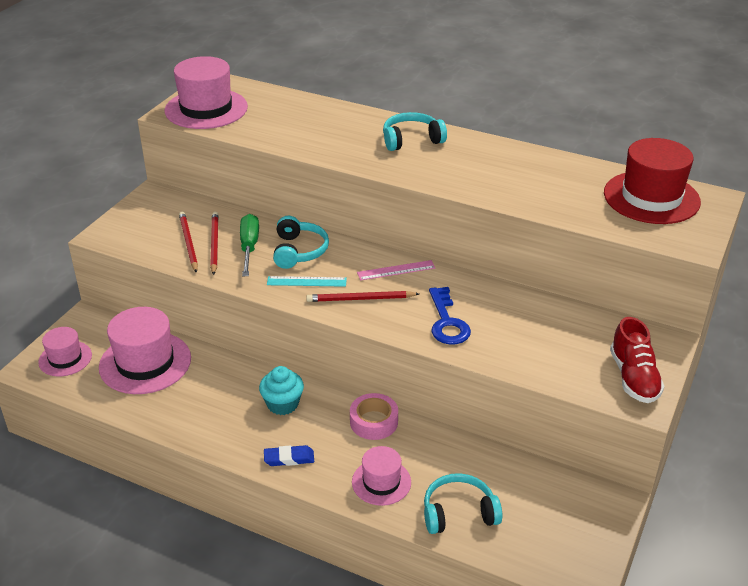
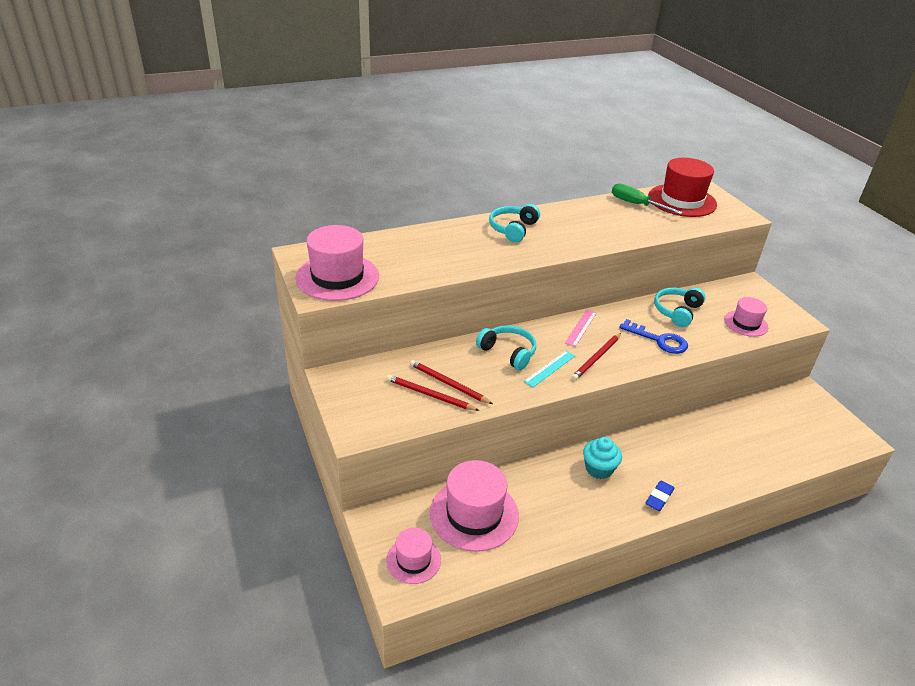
camera: 50 degrees left, 0 degrees up
(249, 247) = (474, 370): green screwdriver -> green screwdriver (636, 204)
(374, 422) = (657, 438): pink tape -> none
(381, 482) = (718, 469): pink hat -> pink hat (745, 323)
(459, 512) = (772, 453): turquoise headphones -> turquoise headphones (677, 311)
(633, 378) = (774, 311): red shoe -> none

